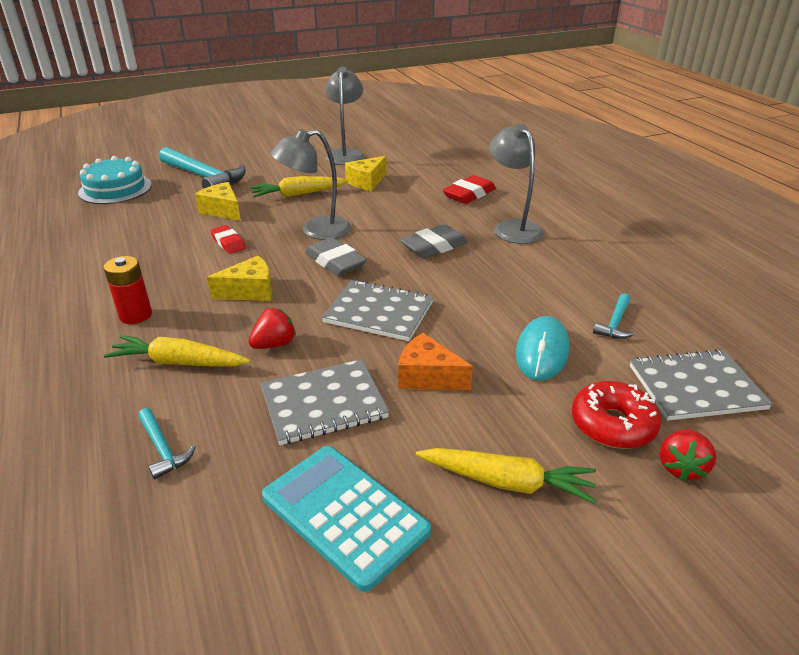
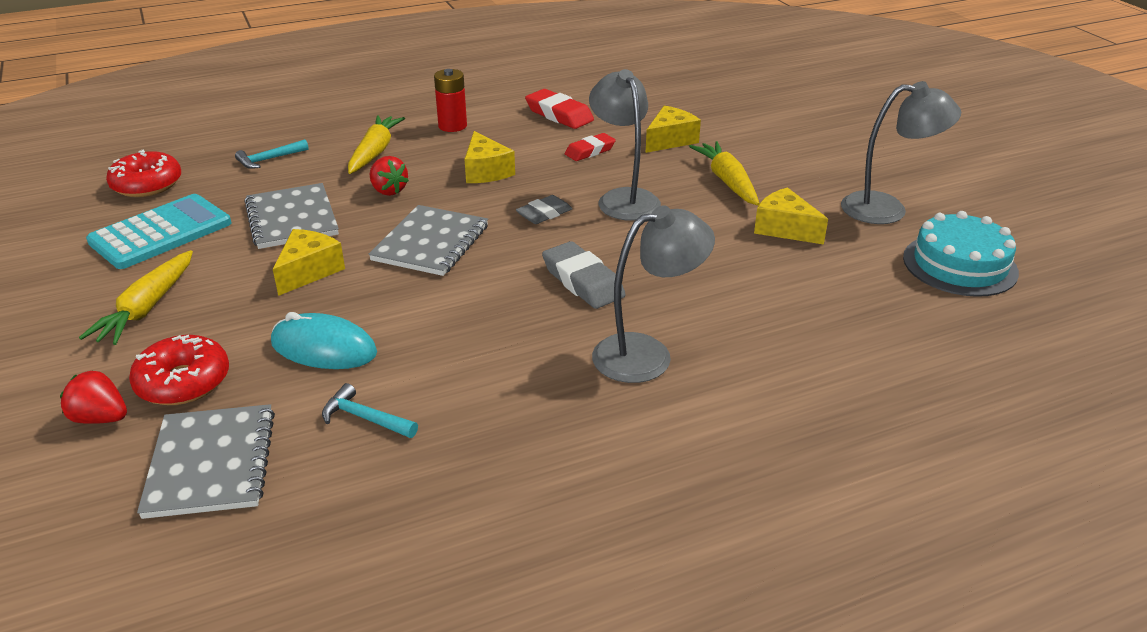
camera: 90 degrees right, 0 degrees up
(115, 189) = (715, 80): turquoise cake -> turquoise cake (960, 265)
(198, 571) = (147, 185): none -> red donut
(204, 177) = (763, 121): turquoise hammer -> none
(335, 262) = (544, 214): grey eraser -> grey eraser, size x0.66
(428, 376) = (308, 271): orange cheese -> yellow cheese
(469, 194) = (764, 319): red eraser -> red eraser (559, 115)

